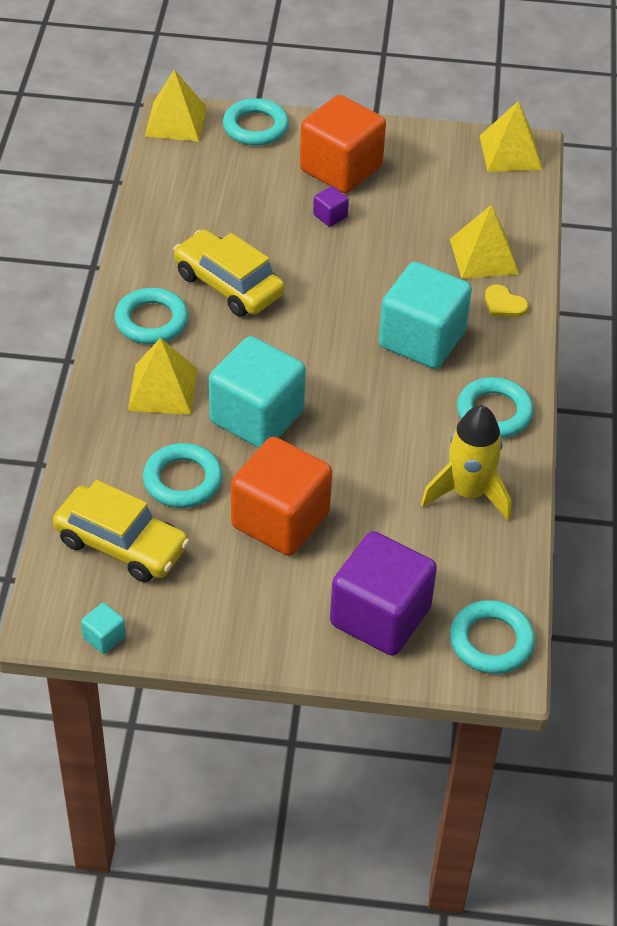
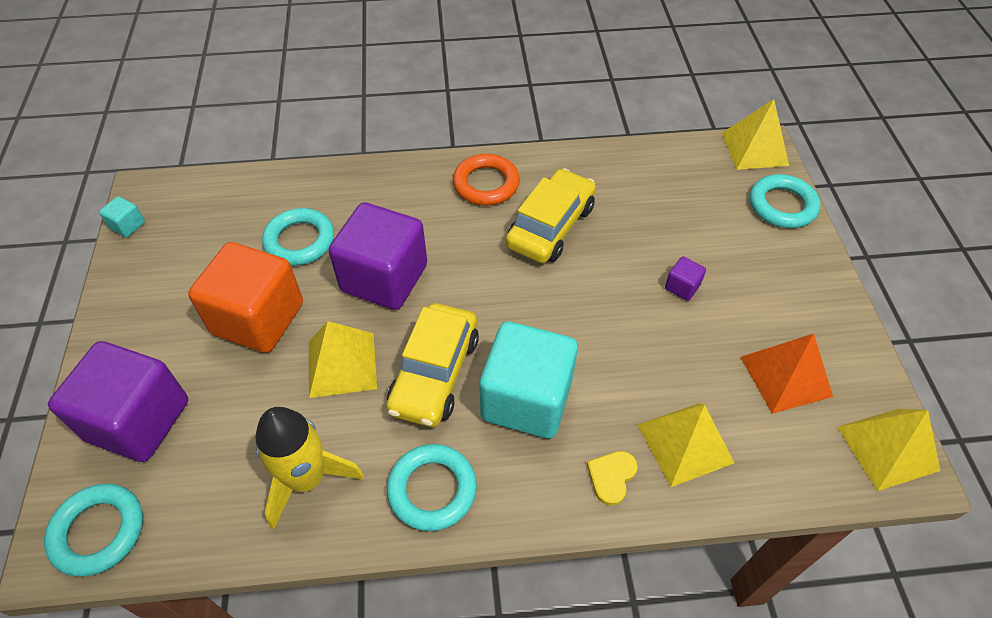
camera: 80 degrees right, 5 degrees up
(121, 544) = (225, 216): yellow car -> yellow car (435, 373)
(151, 321) = (486, 184): turquoise ring -> orange ring
(163, 389) = (405, 207): yellow pyramid -> yellow pyramid (342, 364)
(256, 417) = (384, 278): turquoise cube -> purple cube
(341, 169) = (760, 284): orange cube -> none
(436, 183) = (785, 376): none -> orange pyramid

